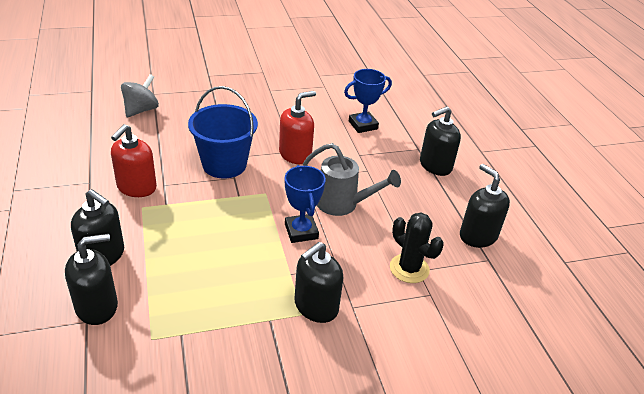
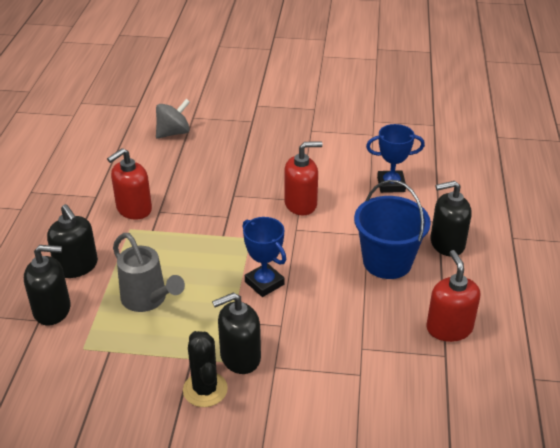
camera: 25 degrees right, 0 degrees up
(224, 164) = (225, 202): blue bucket -> blue bucket (387, 262)
(301, 231) = (264, 283): blue trophy -> blue trophy turned 45 degrees counterclockwise
(342, 204) = (321, 264): grey watering can -> grey watering can (147, 299)
(409, 268) = (353, 344): black cactus -> black cactus (205, 389)
(478, 236) = (449, 328): black soap dispenser -> red soap dispenser

